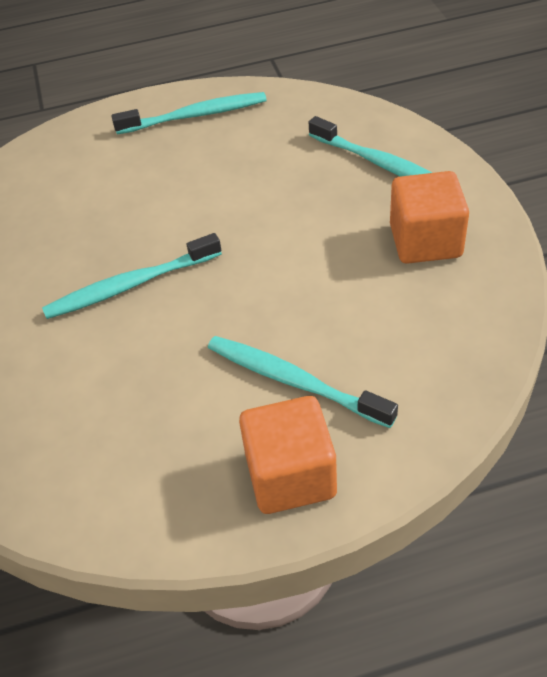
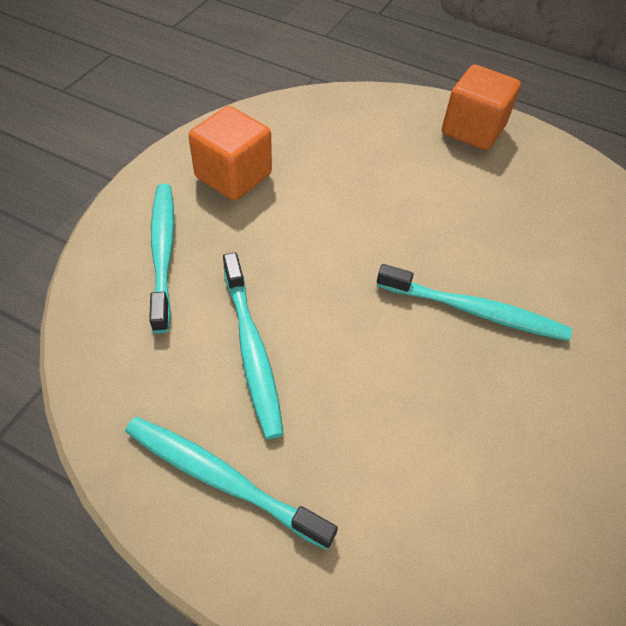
camera: 145 degrees left, 5 degrees up
(294, 381) = (422, 165): turquoise toothbrush -> turquoise toothbrush (251, 350)

